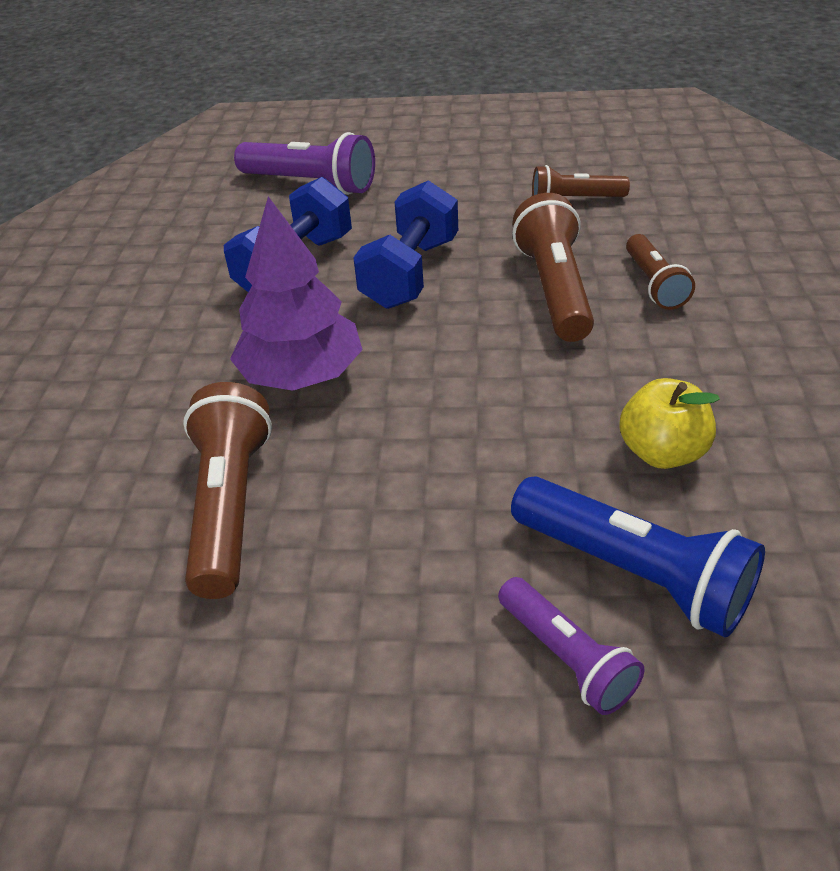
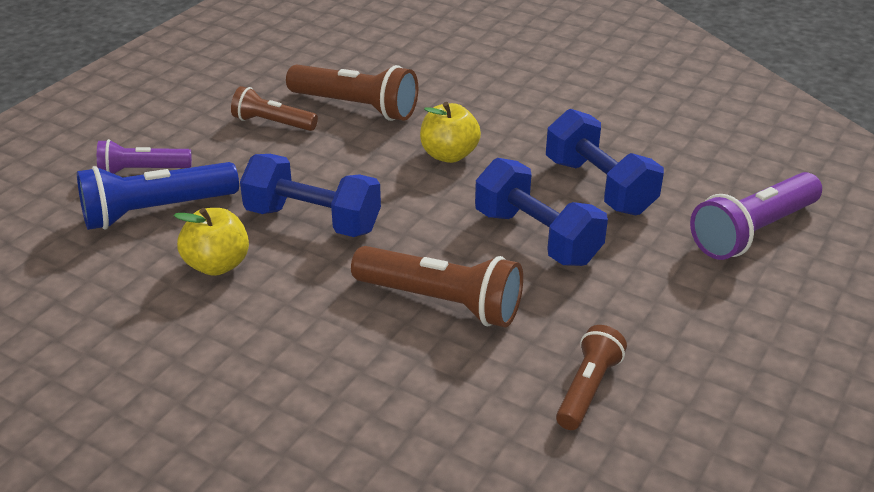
camera: 115 degrees right, 5 degrees down
(302, 375) = (449, 155): purple tree -> yellow apple
(516, 420) = (313, 220): none -> blue dumbbell
(654, 284) = (393, 363): brown flashlight -> brown flashlight (272, 123)

